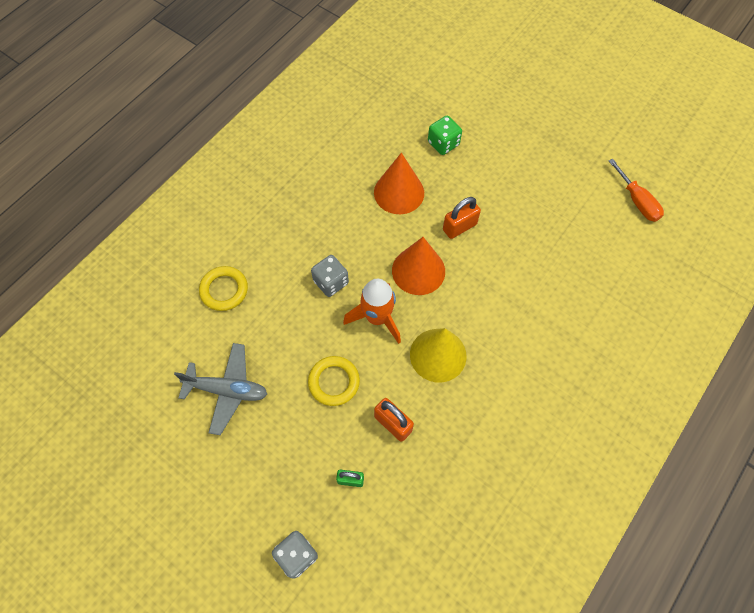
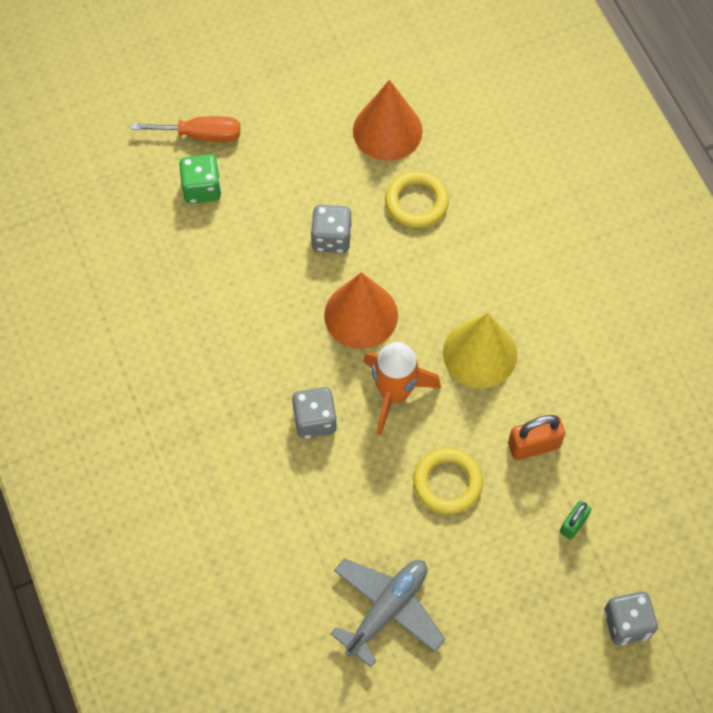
camera: 60 degrees left, 0 degrees up
(224, 290) = (247, 551): yellow ring -> yellow ring (416, 202)
(399, 192) = (239, 277): orange cone -> orange cone (387, 130)
(459, 227) = (331, 238): orange padlock -> grey dice
(637, 201) = (417, 39): orange screwdriver -> orange screwdriver (201, 135)

